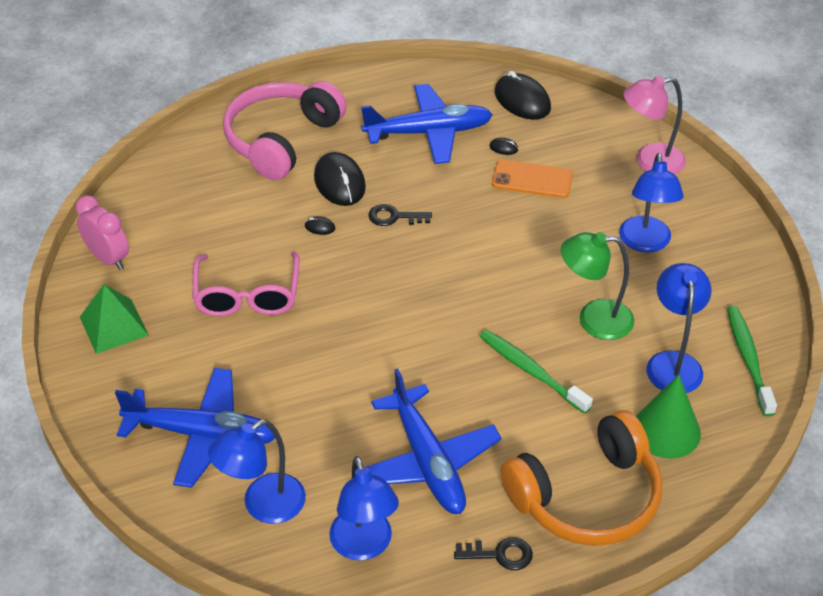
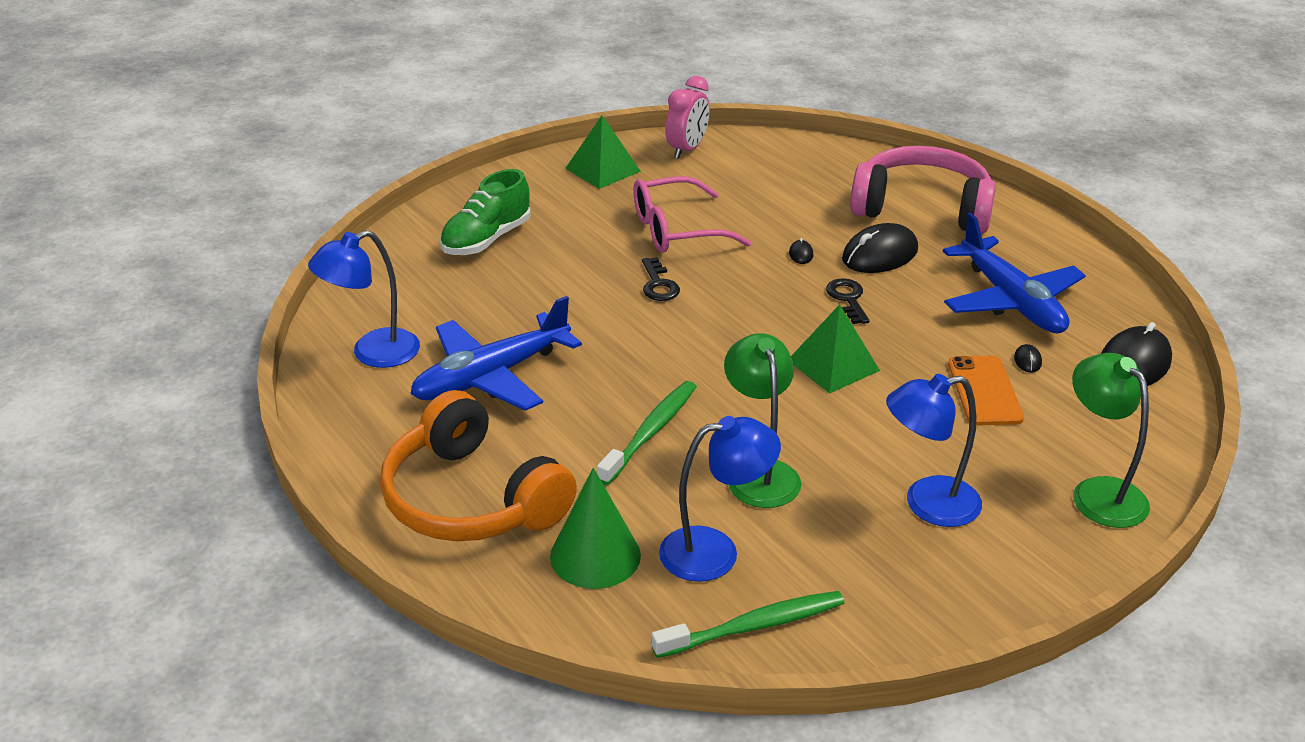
camera: 75 degrees right, 10 degrees down
(202, 434) = (486, 239): blue plane -> green shoe
(263, 505) = (410, 287): blue lamp -> none
(478, 248) = (833, 365): none -> green pyramid
(500, 554) = (378, 443): black key -> black key (658, 285)
(650, 161) = (1099, 492): pink lamp -> green lamp

